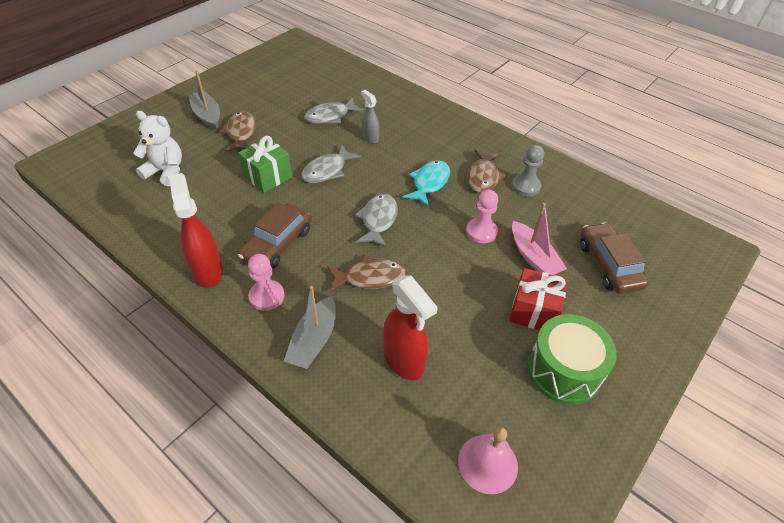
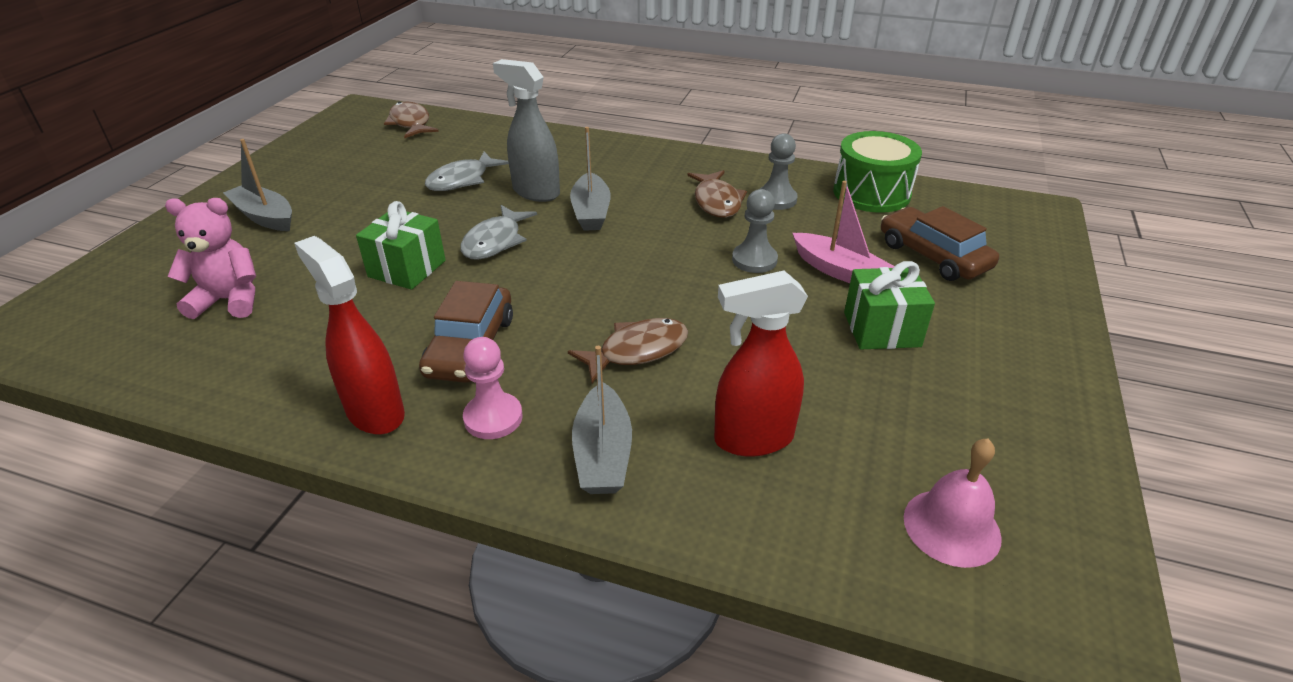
camera: 20 degrees left, 10 degrees down
(166, 172) = (229, 300): white teddy bear -> pink teddy bear
(241, 133) = (333, 226): brown fish -> brown fish (411, 123)
(370, 138) = (535, 192): grey spray bottle -> grey spray bottle, size x1.74
(378, 220) = (606, 281): grey fish -> none
(397, 163) = (591, 212): none -> grey boat
(404, 361) = (752, 438): red spray bottle -> red spray bottle turned 135 degrees clockwise
(429, 183) = (650, 224): turquoise fish -> none
(481, 232) = (754, 260): pink pawn -> grey pawn
(533, 311) = (881, 329): red gift -> green gift
(563, 371) = (965, 384): green drum -> green drum (871, 193)

